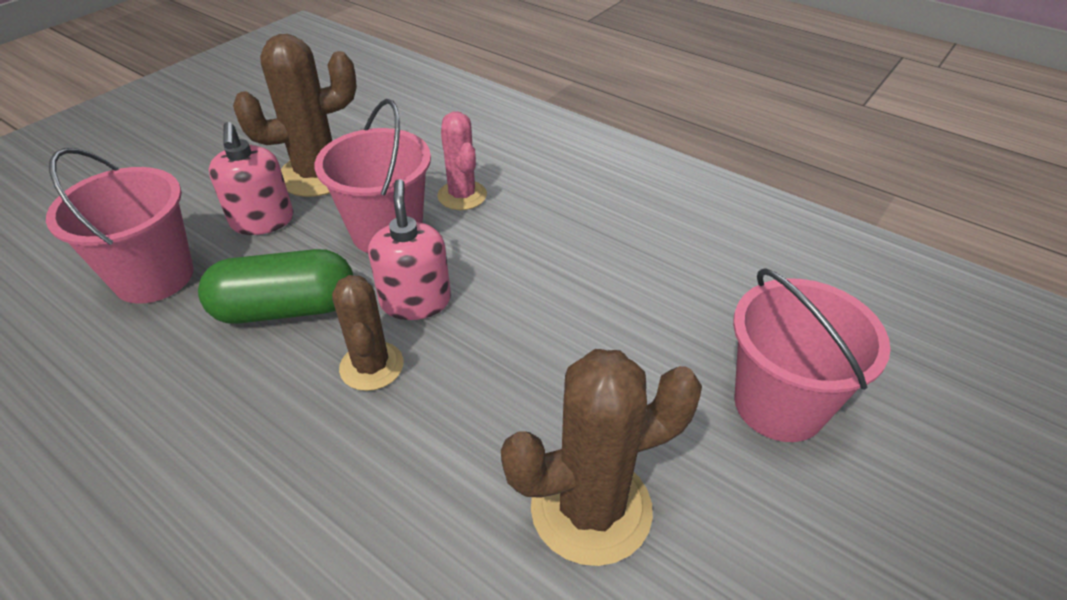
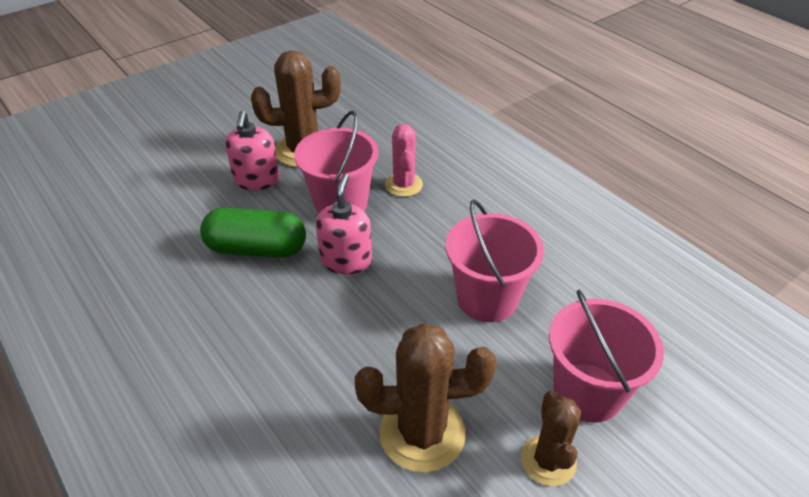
camera: 15 degrees right, 0 degrees up
(154, 277) = (176, 209): pink bucket -> pink bucket (487, 298)
(371, 366) = (303, 301): brown cactus -> brown cactus (548, 460)

